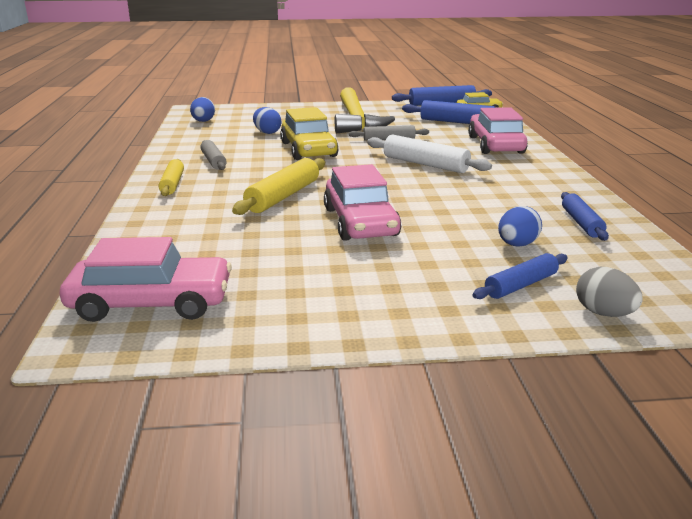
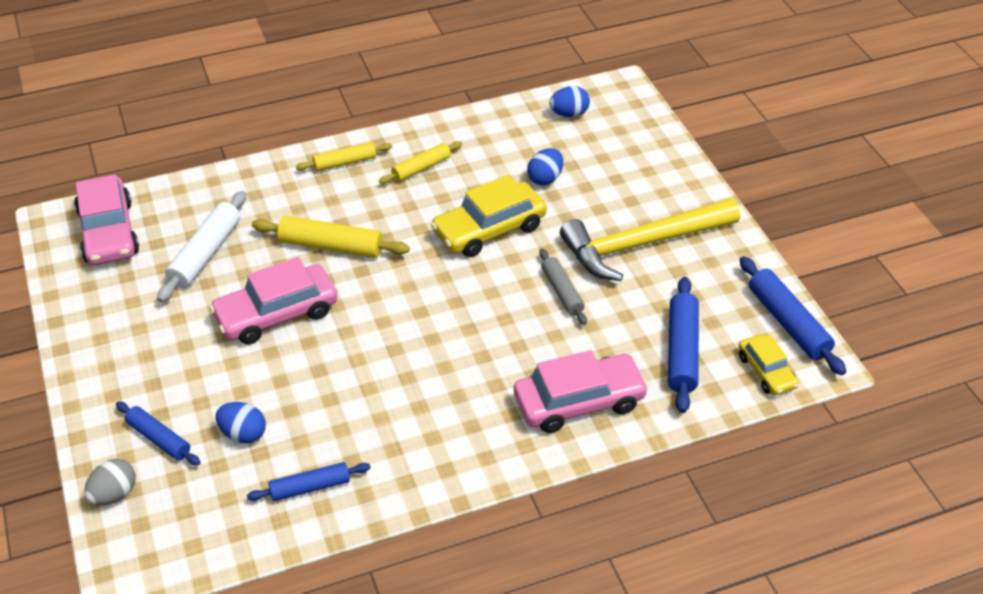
camera: 75 degrees right, 20 degrees up
(213, 161) = (421, 168): grey rolling pin -> yellow rolling pin
(425, 164) = (469, 339): white rolling pin -> white rolling pin (205, 254)

